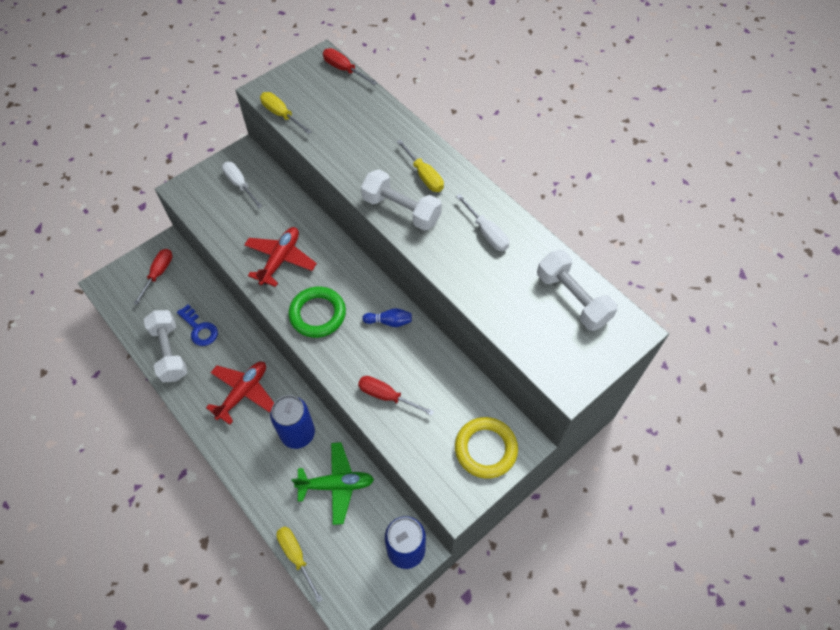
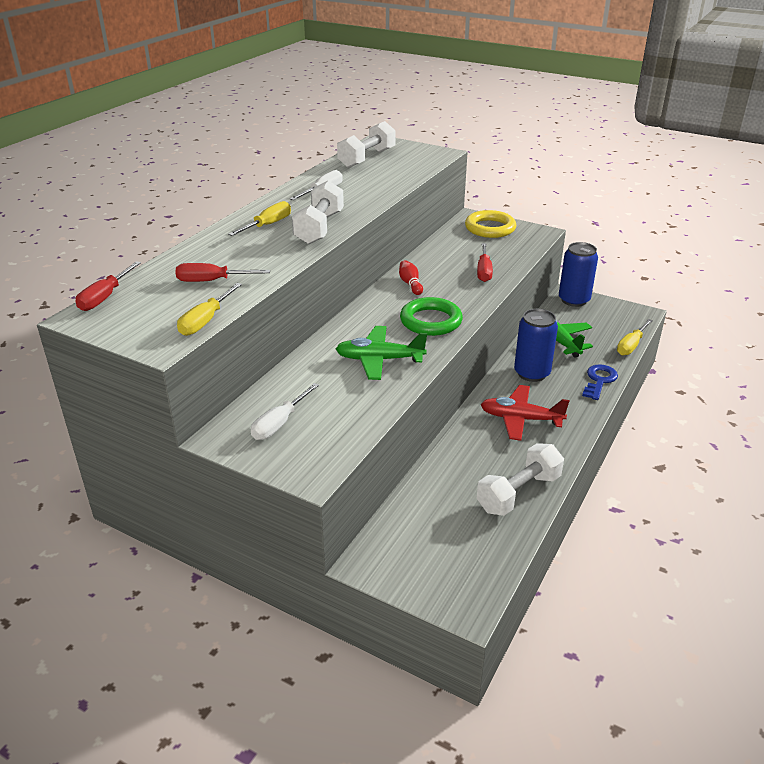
camera: 110 degrees left, 25 degrees down
(158, 274) = (417, 552): red screwdriver -> red screwdriver (212, 281)
(199, 329) = (471, 479): blue key -> blue key (599, 380)
(280, 260) = (379, 360): red plane -> green plane
(389, 321) = (410, 284): blue bowling pin -> red bowling pin

